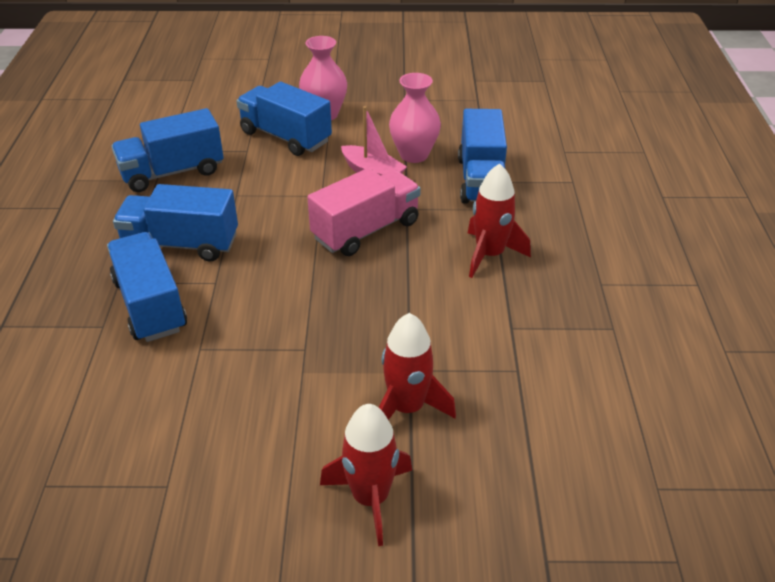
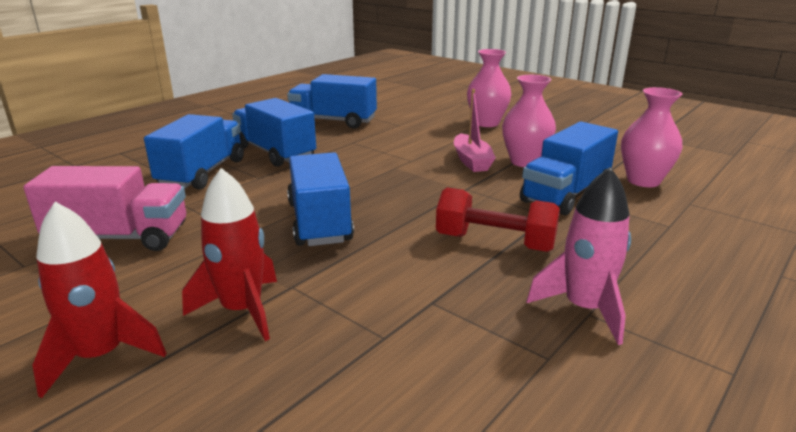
camera: 40 degrees right, 15 degrees down
(285, 137) = (437, 126): blue truck -> blue truck (319, 222)
(366, 230) = (410, 189): pink truck -> pink truck (119, 237)
(489, 255) = (495, 243): red rocket -> red dumbbell
(516, 140) = (643, 181): none -> pink vase
(595, 281) = (584, 309): none -> pink rocket

